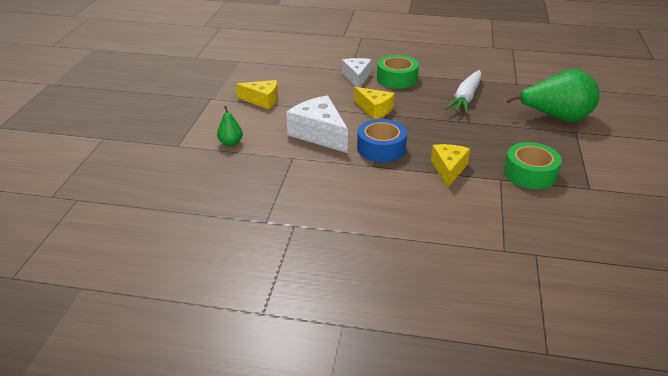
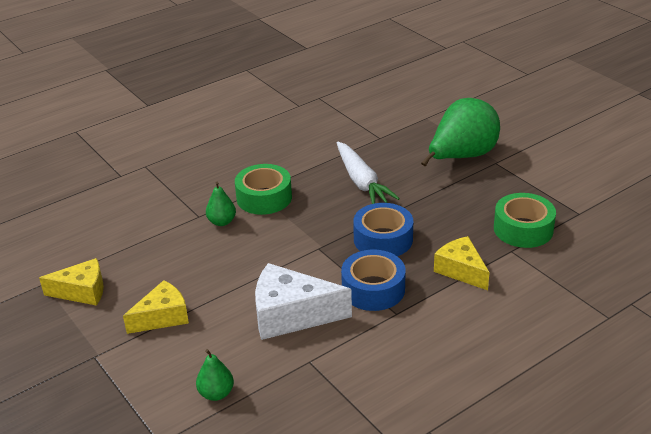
camera: 45 degrees left, 0 degrees up
(357, 78) = (222, 222): white cheese -> green pear
(374, 110) = (300, 249): yellow cheese -> yellow cheese (82, 291)
(428, 130) = (383, 239): none -> blue tape

